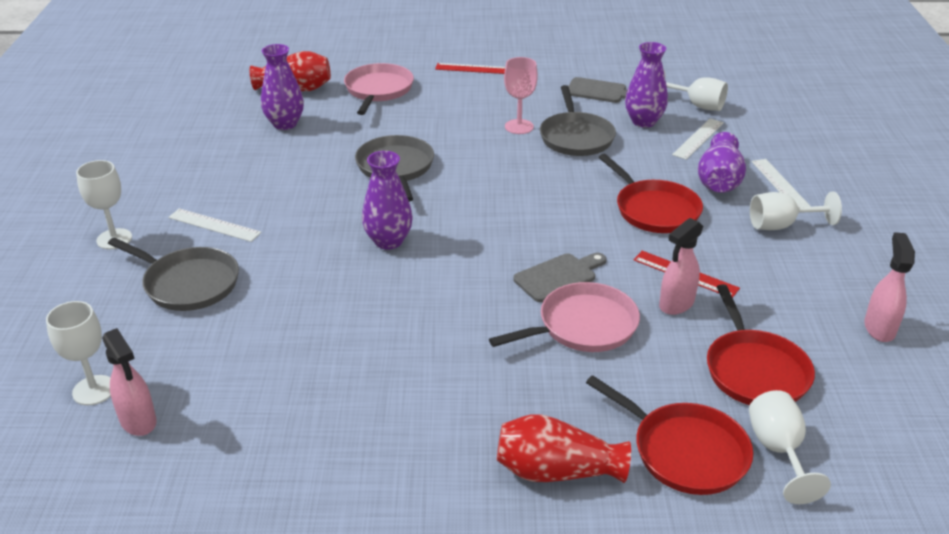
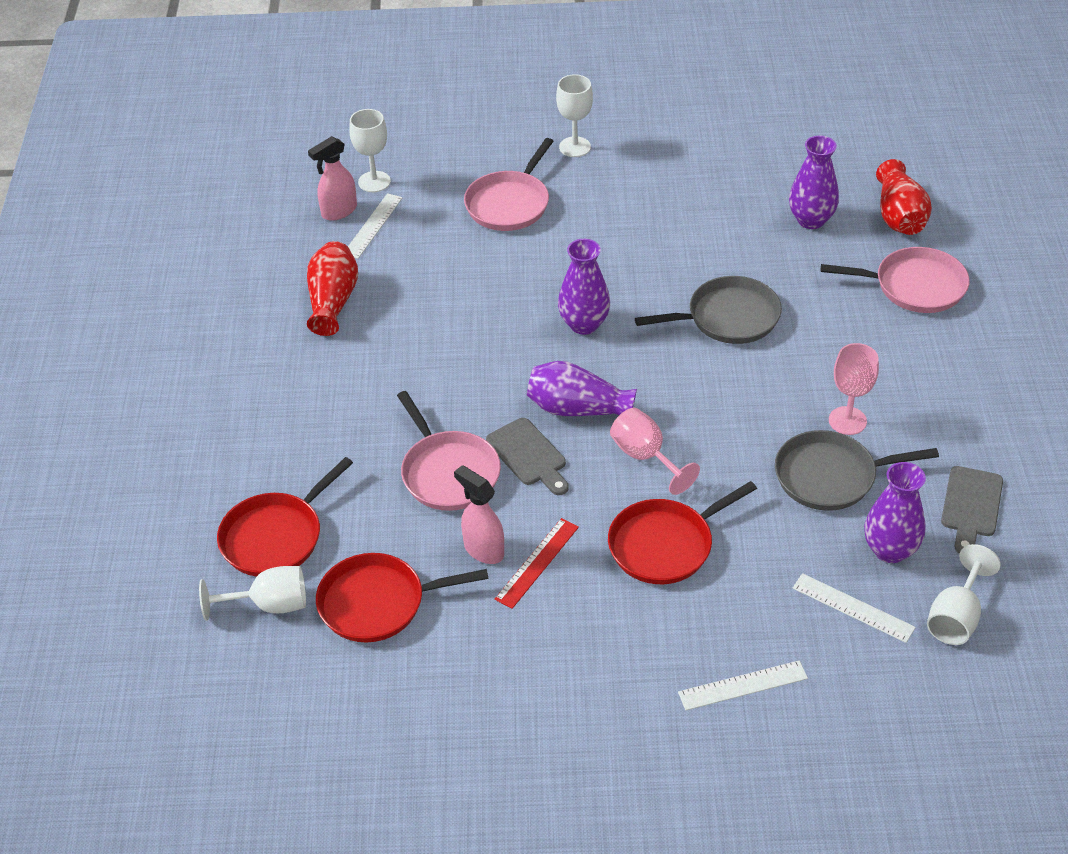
camera: 90 degrees right, 10 degrees up
(188, 283) = (509, 204): grey pan -> pink pan
(214, 225) = (602, 203): white ruler -> white ruler (373, 226)
(474, 69) = (1004, 372): red ruler -> none
(556, 471) = (262, 450): red vase -> red vase (333, 301)
(559, 215) = (645, 457): none -> pink goblet
(719, 181) = (742, 618): purple vase -> purple vase (577, 409)
(781, 225) = (642, 669): white goblet -> none
(879, 328) = (442, 728): pink spray bottle -> none

